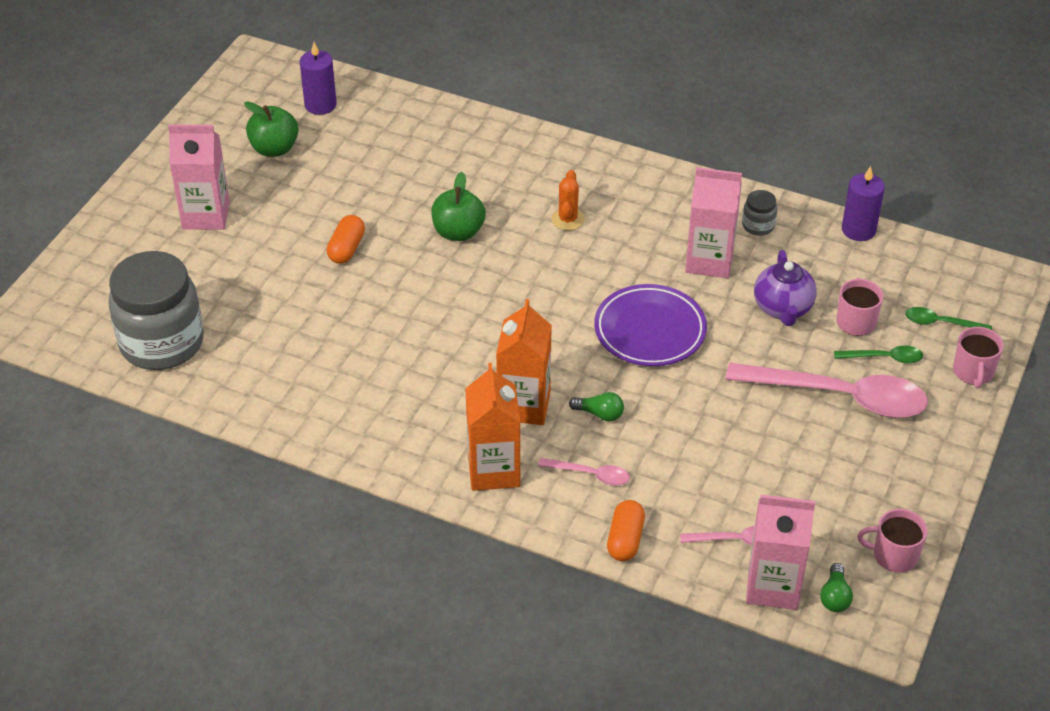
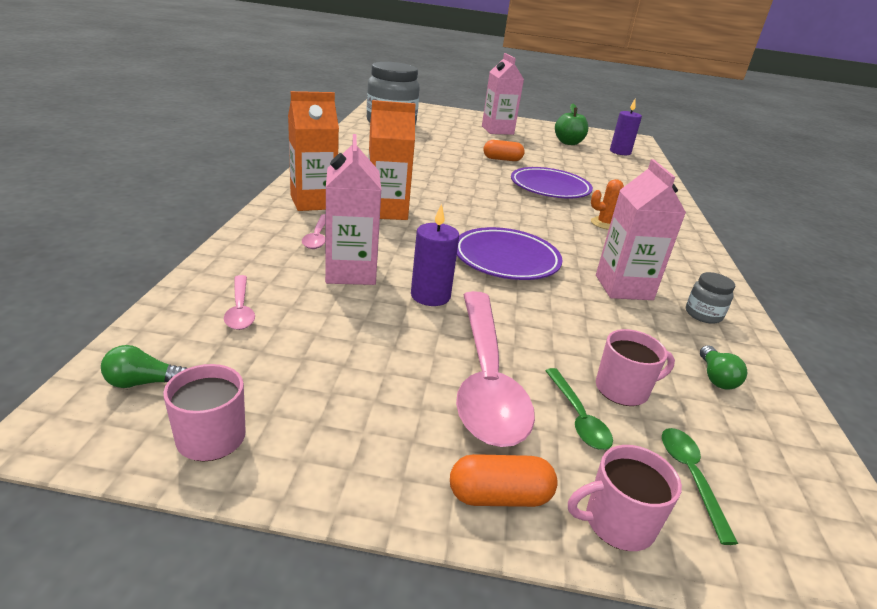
camera: 70 degrees right, 15 degrees down
(458, 232) = (550, 188): green apple -> purple plate
(599, 414) = (391, 239): green light bulb -> green light bulb (716, 377)
(625, 539) = (240, 253): orange capsule -> orange capsule (499, 496)
(773, 586) = (169, 335): pink carton -> pink carton (350, 272)
(783, 309) = (596, 333): purple teapot -> none
(858, 230) = (781, 388): purple candle -> purple candle (430, 296)

